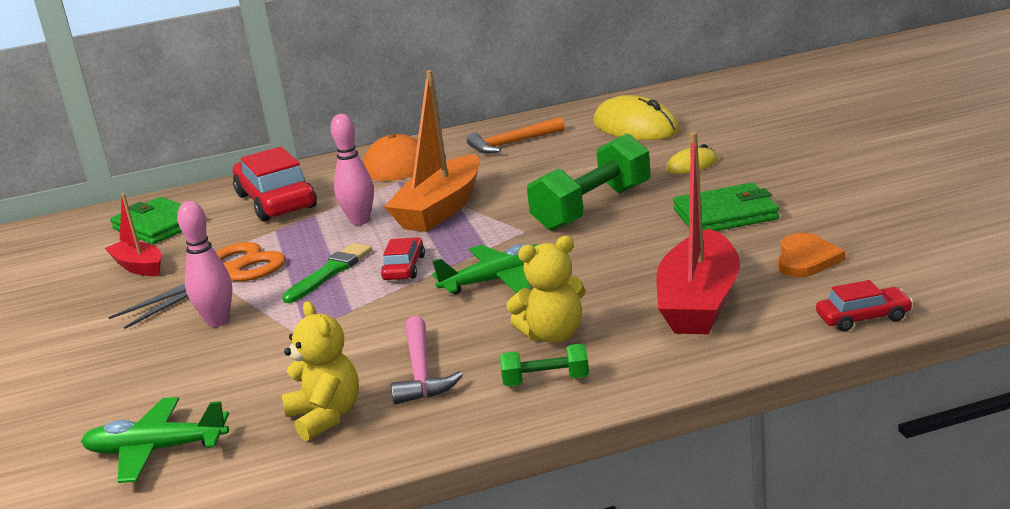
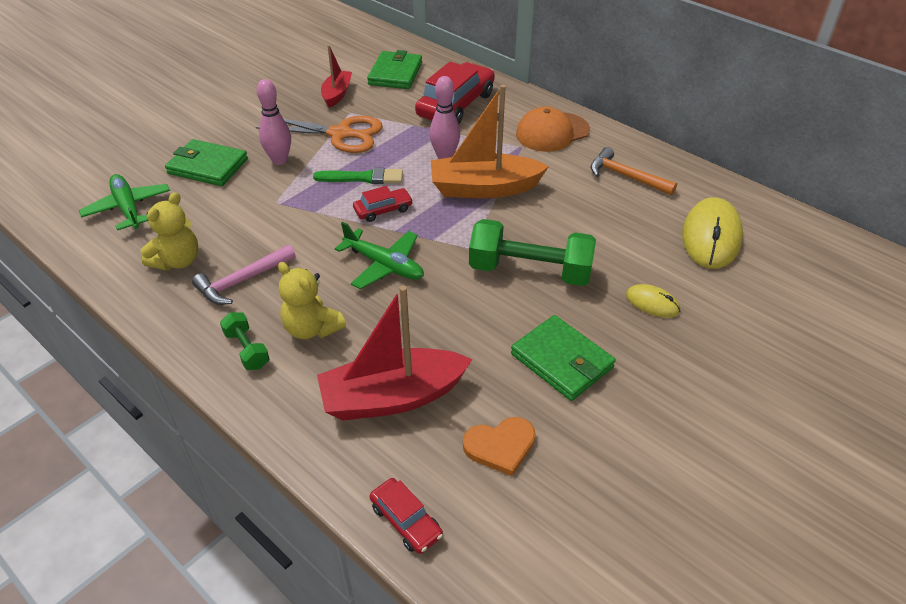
camera: 55 degrees right, 20 degrees up
(153, 375) = (208, 166): none -> green wallet

